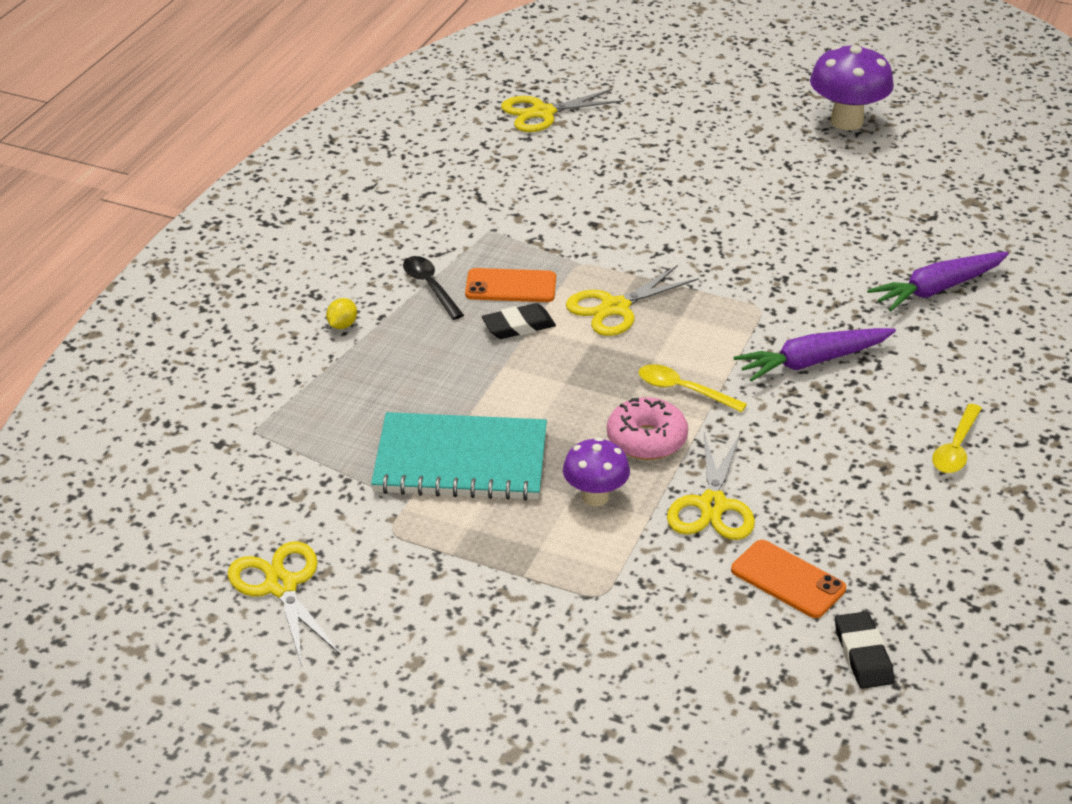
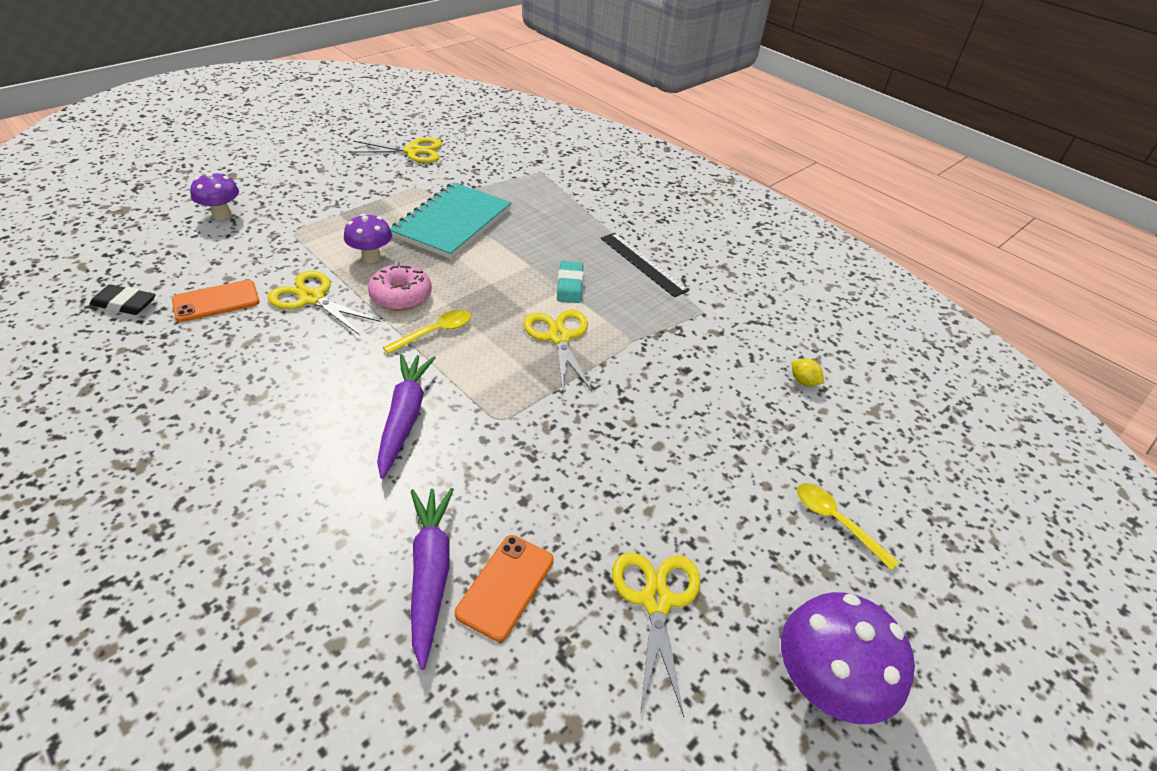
camera: 110 degrees right, 5 degrees up
(342, 325) = (621, 220): yellow lemon -> yellow lemon (803, 381)
(430, 287) = (643, 264): black spoon -> black ruler
(511, 286) = (621, 297): orange phone -> orange phone (505, 586)
(518, 326) = (570, 285): black eraser -> turquoise eraser
(543, 113) = (896, 406): yellow scissors -> yellow scissors (656, 601)
(621, 693) = (222, 214): none -> purple mushroom
(956, 448) = (222, 452): yellow spoon -> yellow spoon (836, 522)

